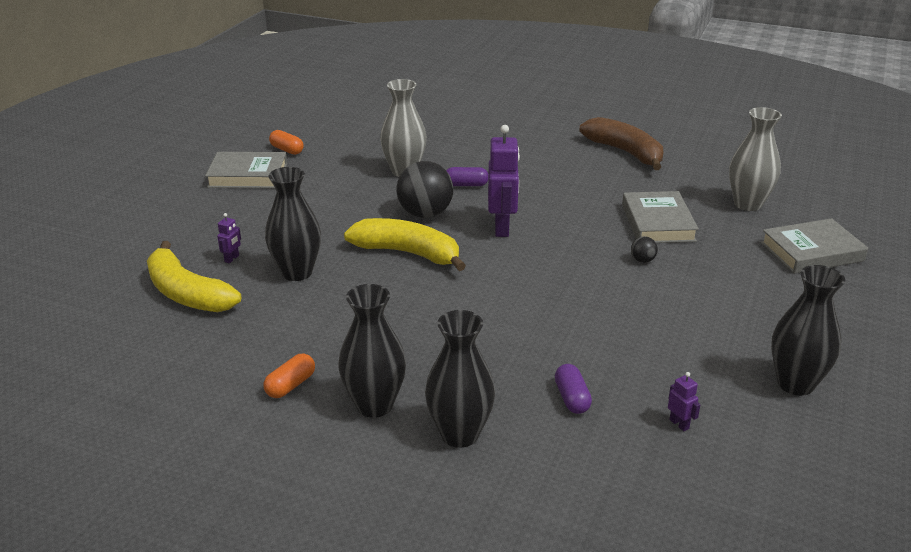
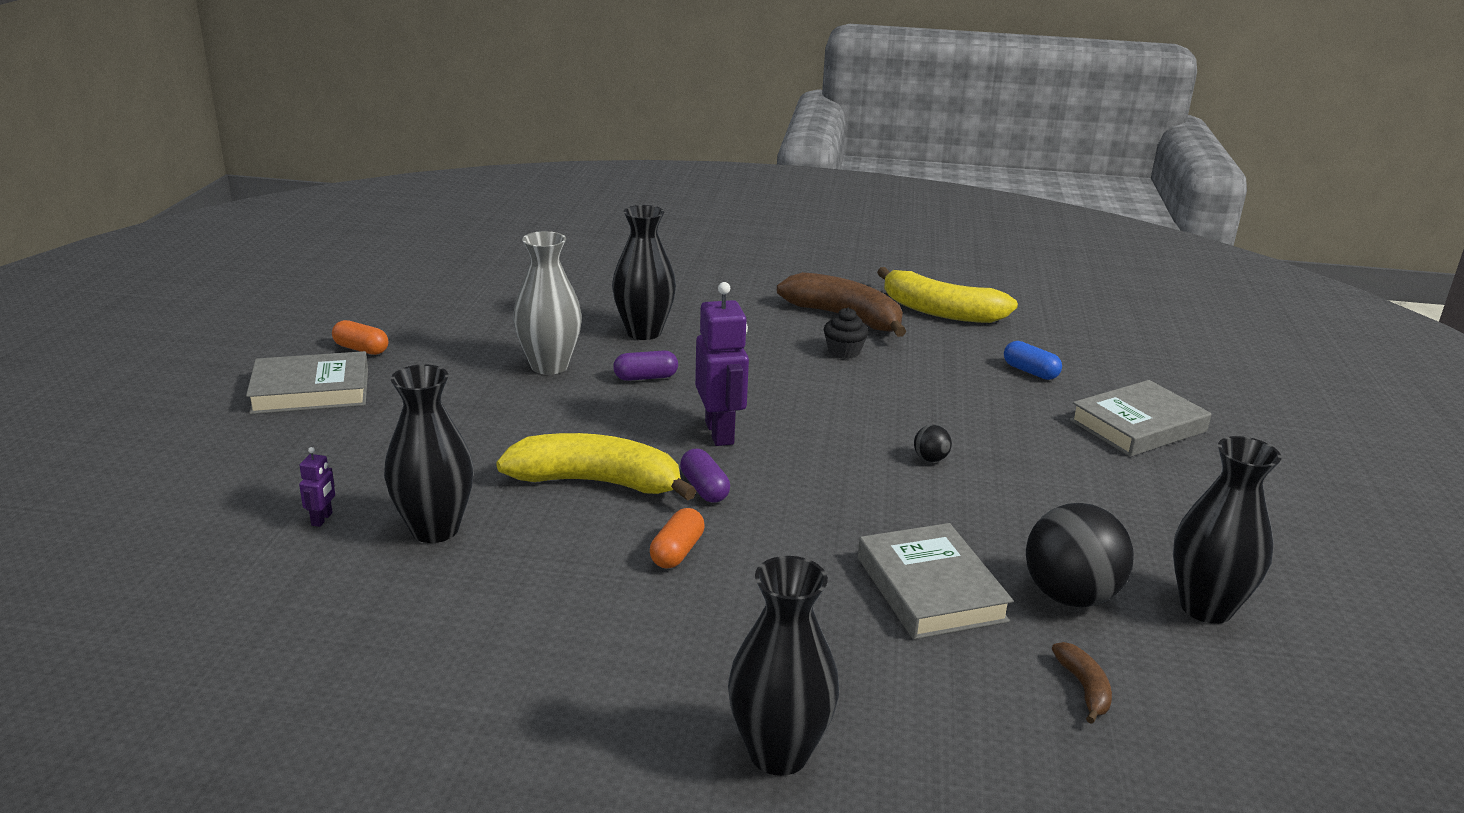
camera: 15 degrees left, 5 degrees down
(187, 293) = (262, 582): yellow banana -> yellow banana (940, 311)
(290, 385) = (482, 712): orange capsule -> orange capsule (677, 552)
(374, 405) = (629, 725): black vase -> black vase (644, 332)
(425, 214) = (602, 423): black ball -> black ball (1070, 596)
(572, 398) = (920, 671): purple capsule -> purple capsule (704, 488)
(613, 178) = (844, 352): none -> black cupcake
(658, 223) = (928, 406): grey book -> grey book (930, 589)
(679, 424) = (1084, 688): purple robot -> brown banana
(748, 204) = (1030, 372): grey vase -> blue capsule

